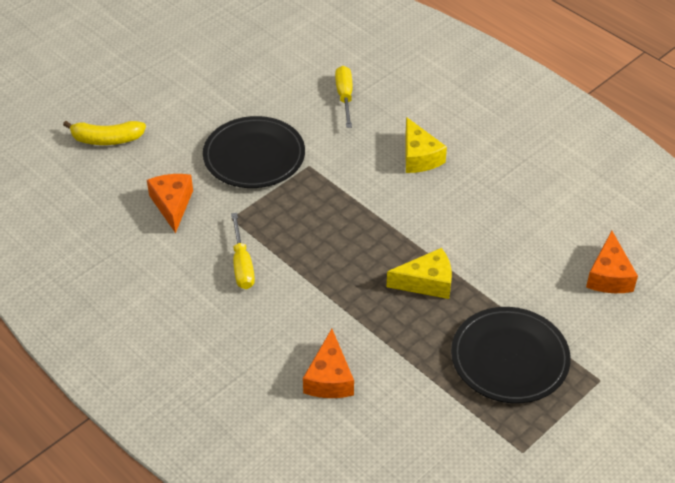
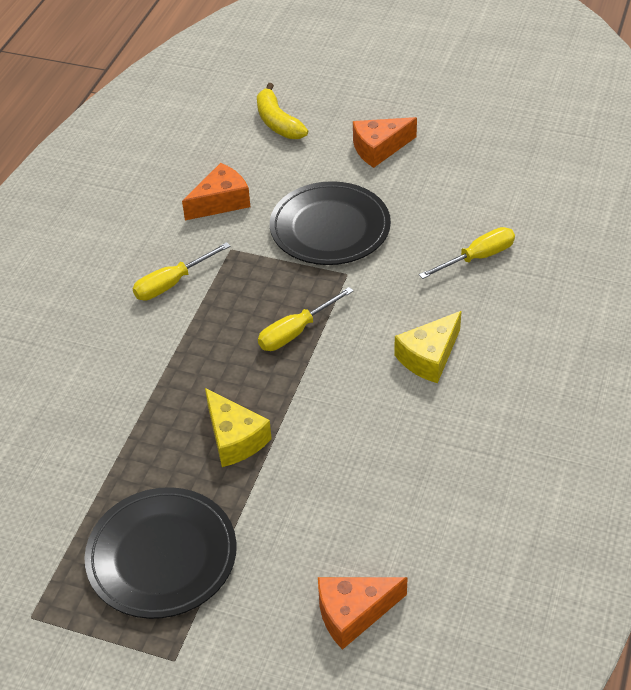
camera: 65 degrees right, 0 degrees up
(329, 378) = (56, 410): orange cheese -> orange cheese (379, 148)
(347, 213) = (296, 332): none -> yellow screwdriver

